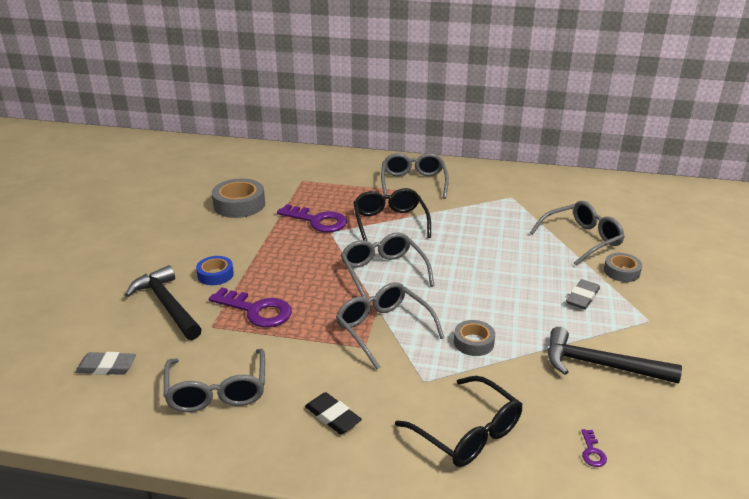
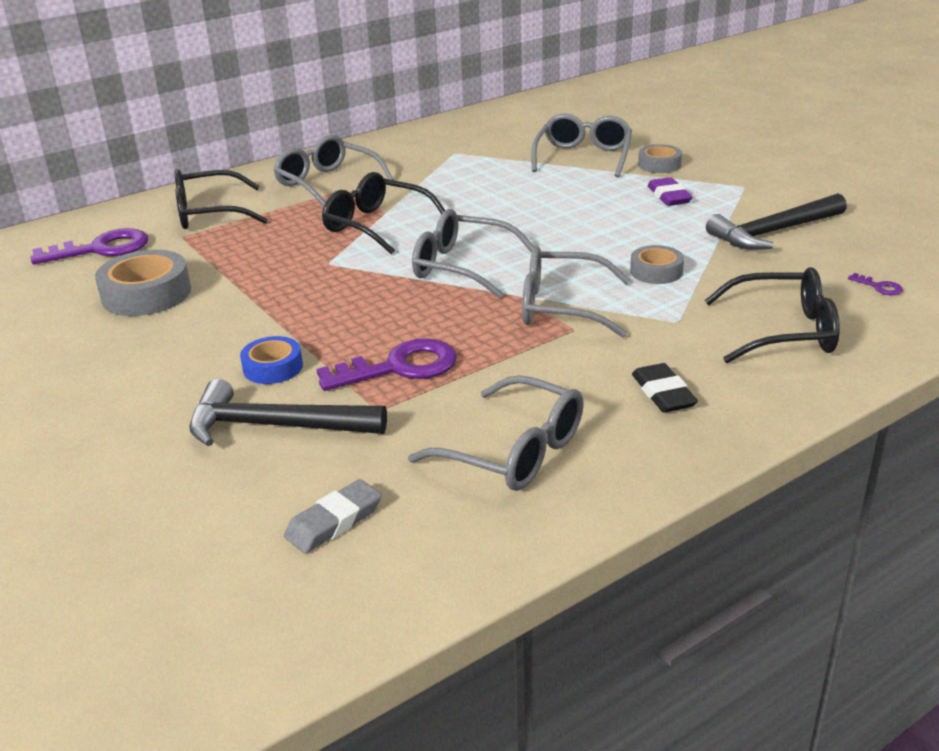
camera: 45 degrees left, 0 degrees up
(317, 221) = (290, 261): purple key -> purple key (101, 249)
(333, 173) = (209, 213): none -> black glasses
(333, 416) = (663, 393): black eraser -> black eraser turned 75 degrees clockwise
(582, 297) = (669, 196): grey eraser -> purple eraser

